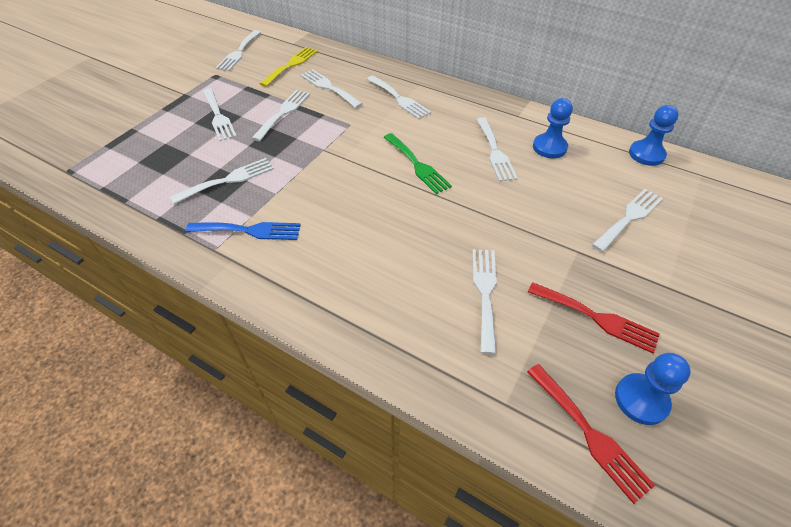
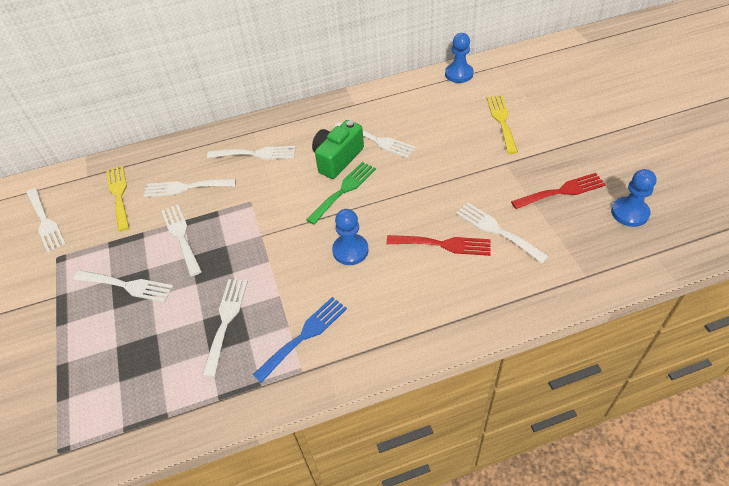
camera: 45 degrees left, 0 degrees up
(417, 165) = (344, 190): green fork -> green fork turned 60 degrees counterclockwise
(446, 142) = (337, 159): none -> green camera
(549, 147) = (403, 111): blue pawn -> blue pawn (350, 250)
(590, 434) = (634, 250): red fork -> red fork (444, 244)
(629, 217) = (501, 121): white fork -> yellow fork

